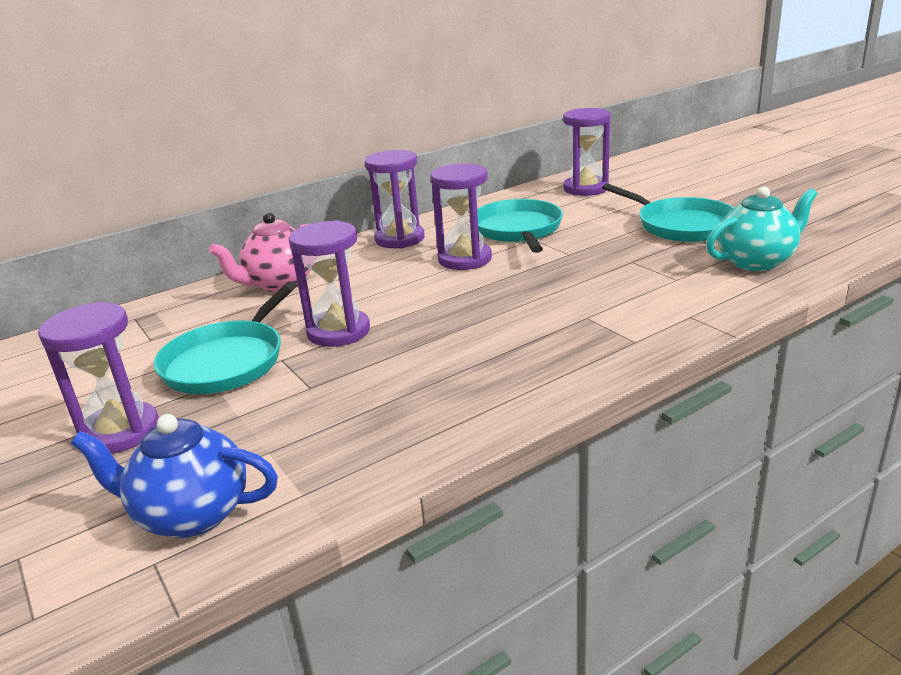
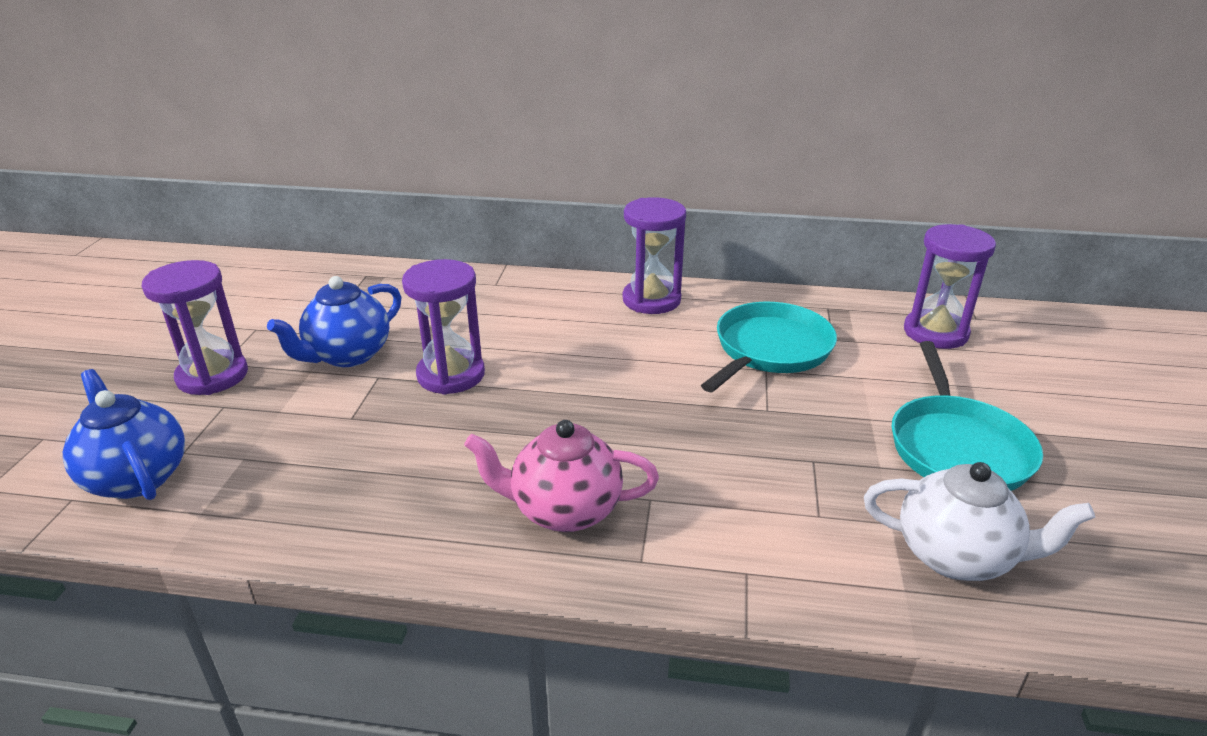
camera: 40 degrees right, 5 degrees up
(227, 362) = (348, 355): turquoise pan -> blue teapot
(279, 283) = (493, 297): pink teapot -> pink teapot (564, 510)
(465, 259) = (664, 357): purple hourglass -> none
(756, 262) = (956, 556): turquoise teapot -> white teapot

